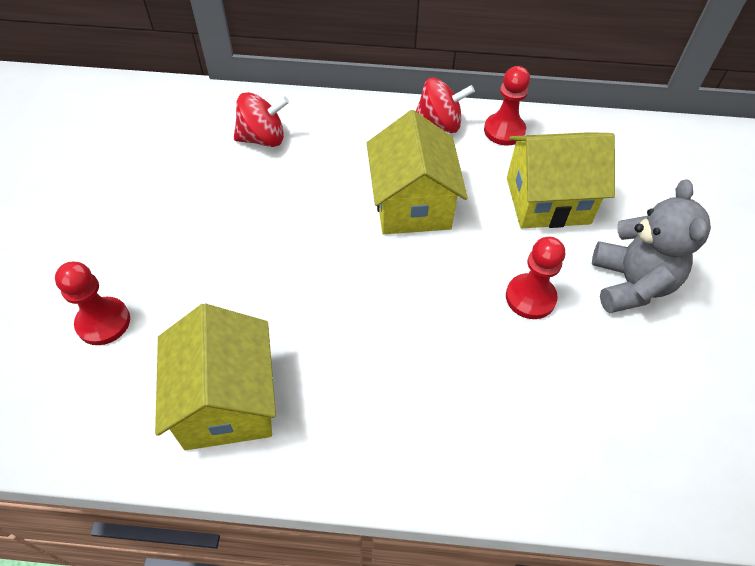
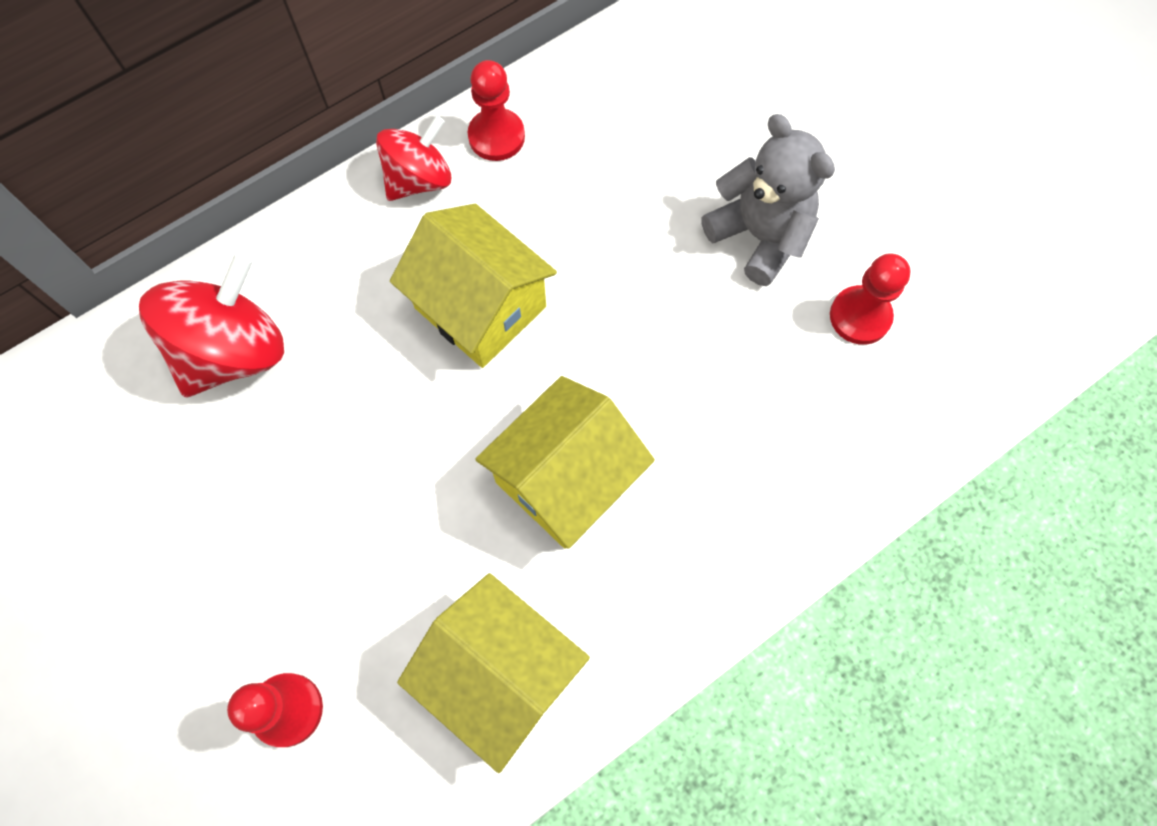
camera: 40 degrees left, 15 degrees up
(263, 138) = (233, 351): red spinning top -> red spinning top, size x1.54
(530, 297) = (683, 325): red pawn -> red pawn (860, 316)
(547, 200) = (611, 196): yellow house -> yellow house (566, 479)

